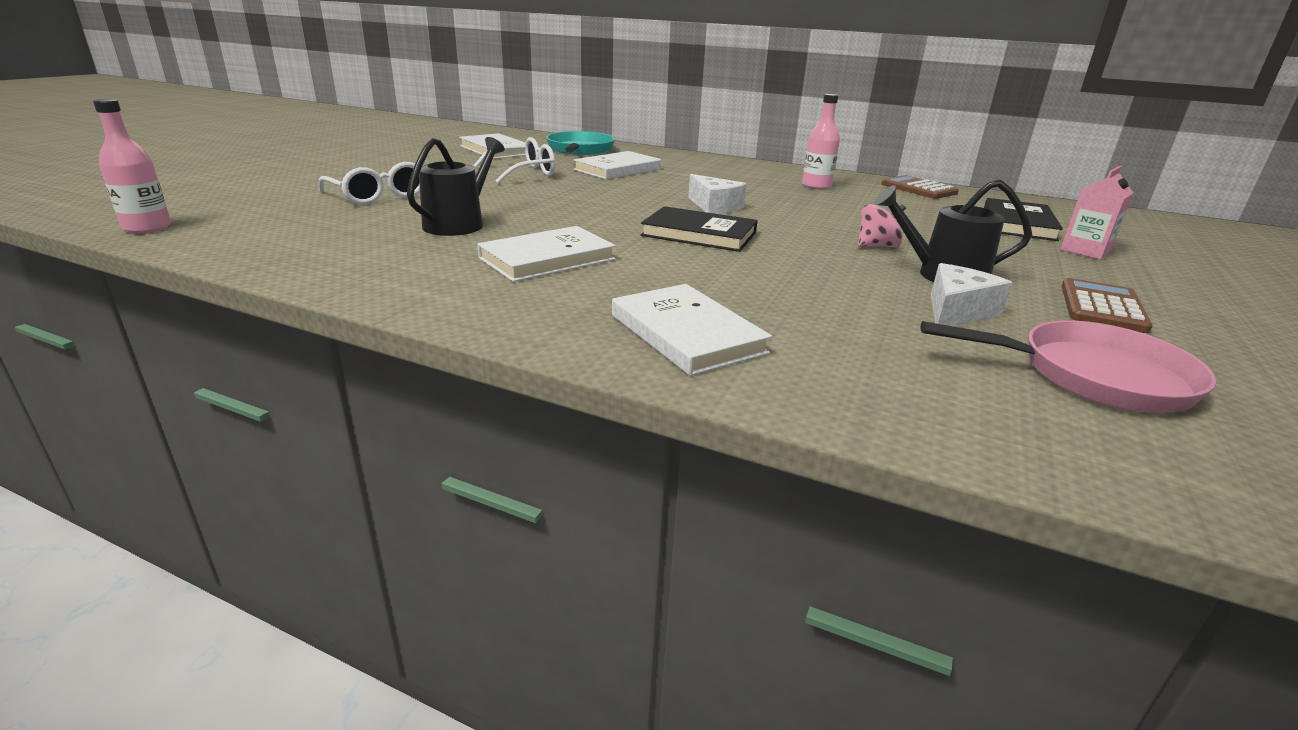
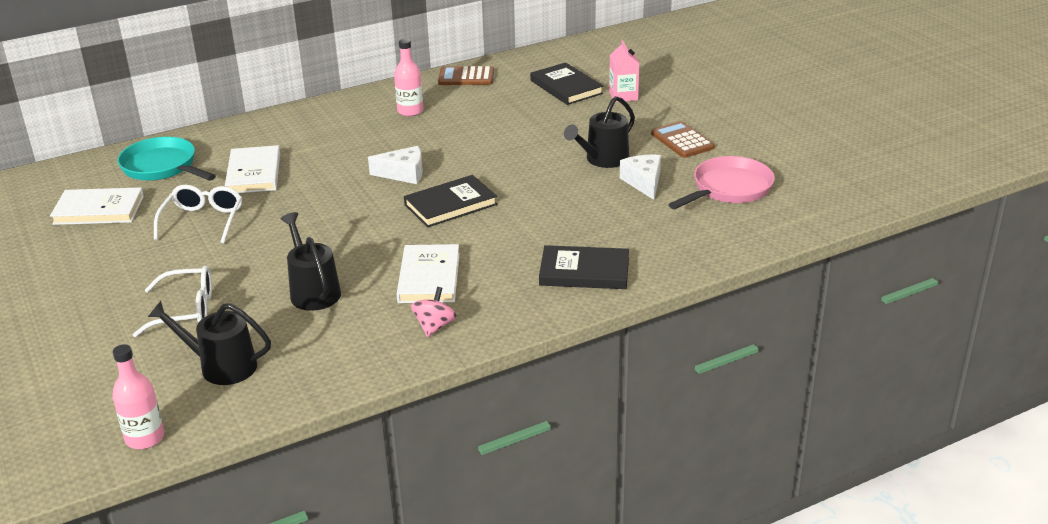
camera: 50 degrees left, 5 degrees up
(292, 224) = (222, 366): none -> black watering can
(686, 334) = (584, 271): white book -> black book
(876, 246) = (542, 154): pink spinning top -> pink spinning top (434, 326)

